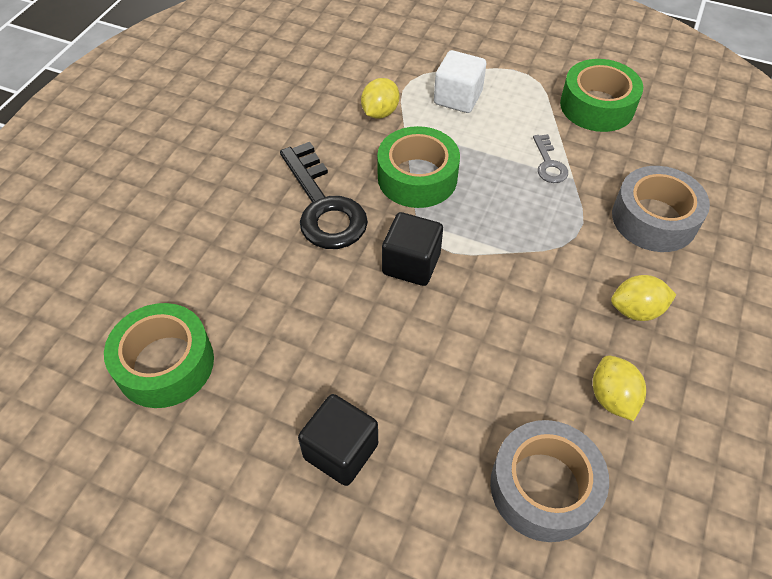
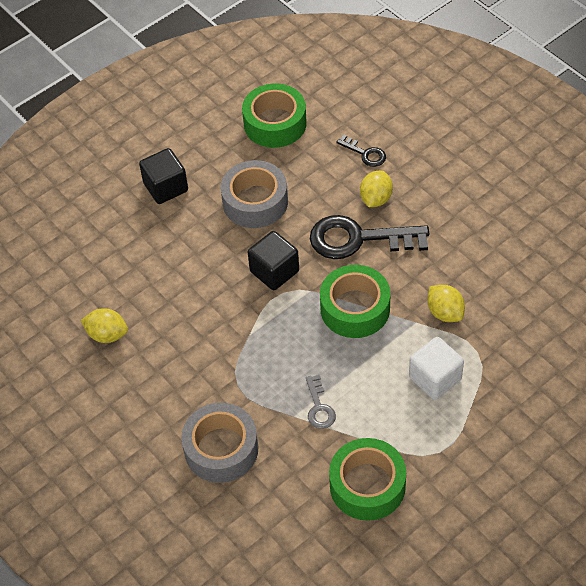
camera: 120 degrees right, 0 degrees up
(187, 245) = (365, 153): none -> black key
(544, 487) = (82, 271): grey tape -> grey tape (255, 202)
(549, 164) = (319, 407): grey key -> grey key turned 120 degrees counterclockwise
(636, 310) = (155, 386): yellow lemon -> yellow lemon (376, 199)

